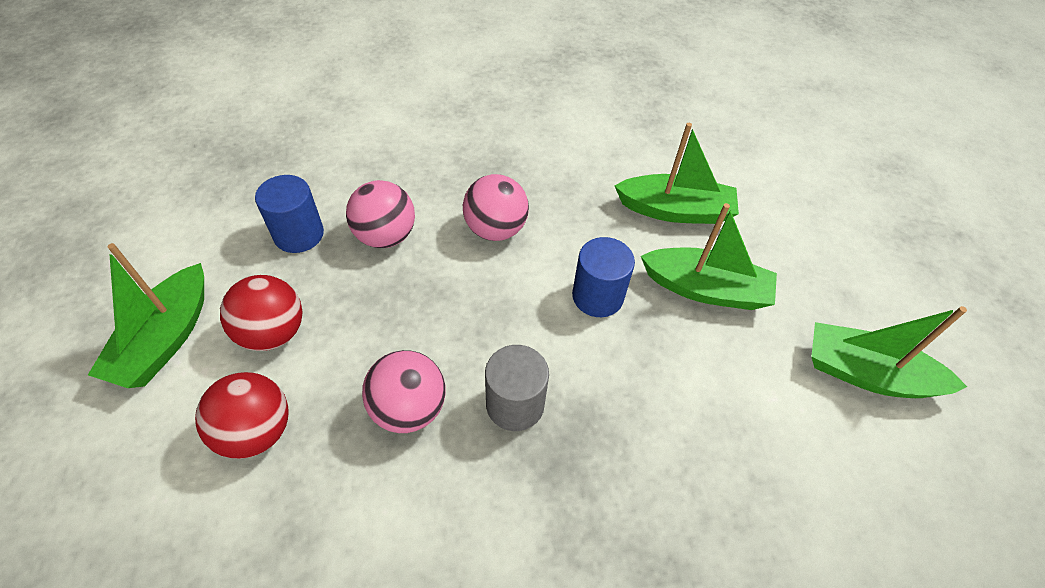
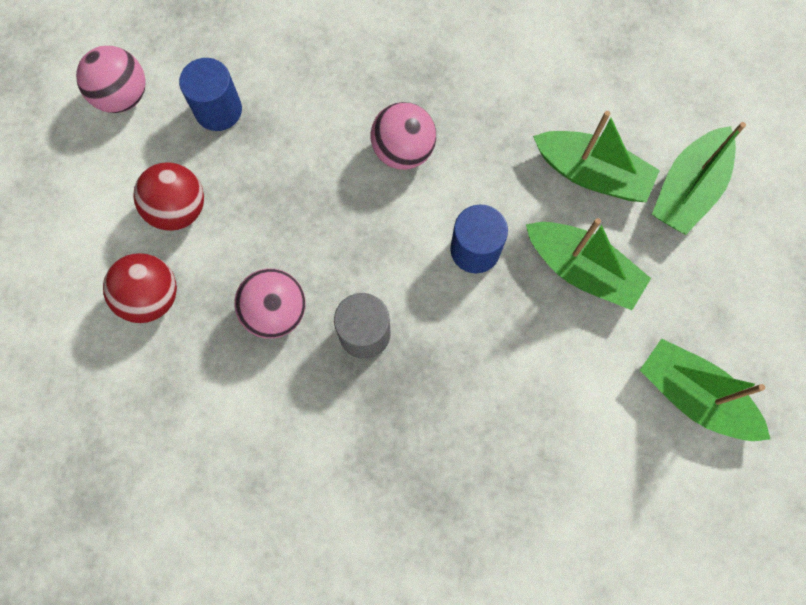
camera: 20 degrees right, 20 degrees up
(166, 339) = (90, 192): green boat -> green boat (687, 189)
(385, 236) = (297, 132): pink ball -> pink ball (122, 96)

